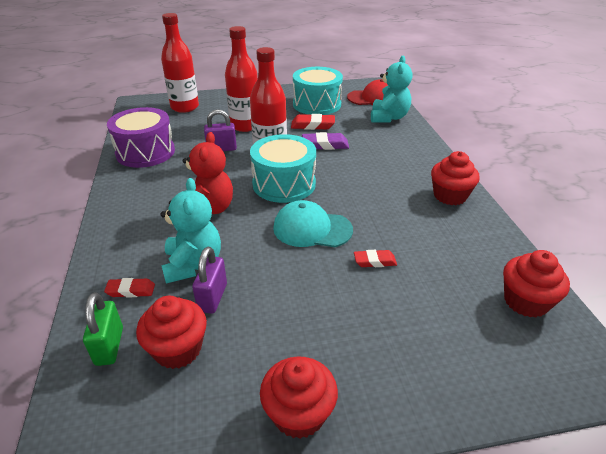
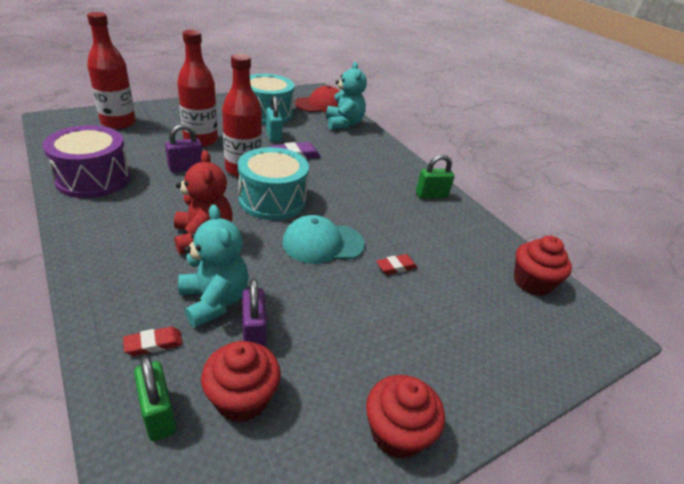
camera: 25 degrees left, 0 degrees up
(312, 125) = (273, 136): red eraser -> turquoise padlock
(450, 196) = (431, 195): red cupcake -> green padlock

